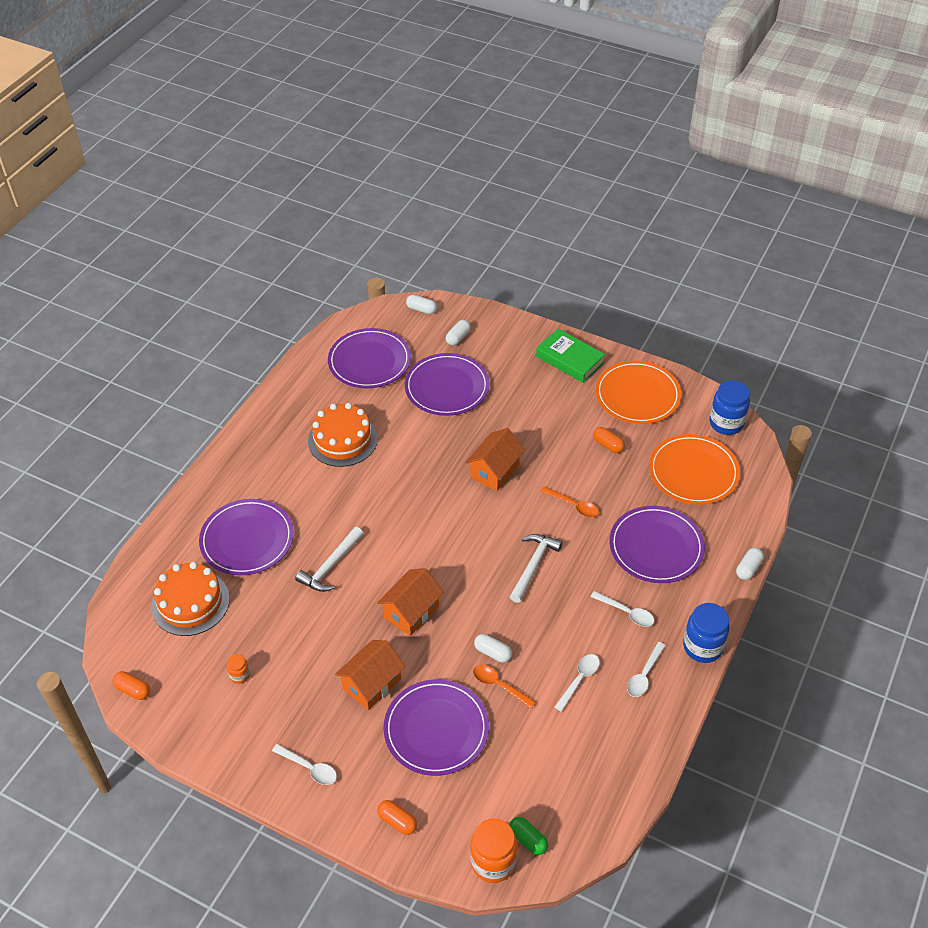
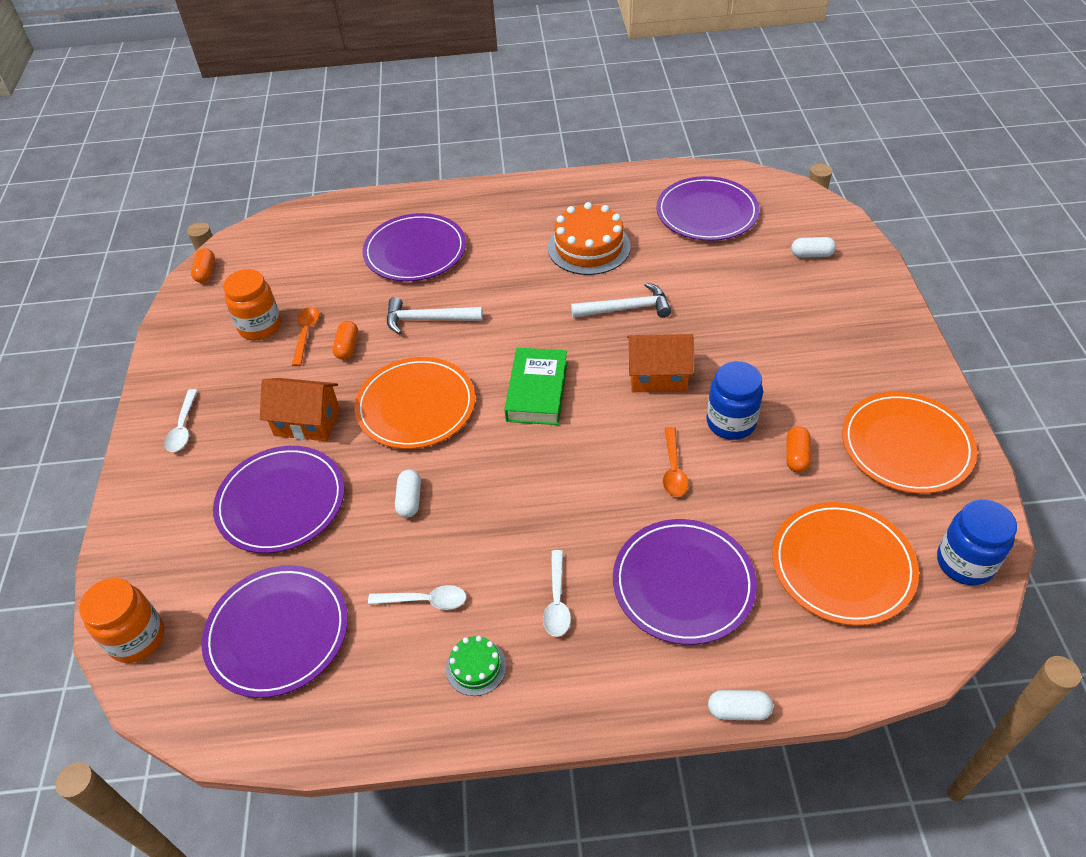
camera: 60 degrees right, 0 degrees up
(190, 602) = (319, 255): orange cake -> none
(240, 675) = (260, 327): orange jar -> orange jar, size x2.01
(397, 821) = (153, 527): orange capsule -> orange capsule (347, 347)
(411, 612) = (416, 406): orange house -> orange plate
(421, 309) = (817, 210): white capsule -> none
(447, 387) = (734, 281): purple plate -> purple plate (277, 632)
(499, 685) = (370, 527): orange spoon -> orange spoon (306, 334)
(528, 839) = (180, 658): green capsule -> none
(534, 565) = (555, 476): white hammer -> white hammer (626, 309)
(570, 359) = (888, 356): green book -> green book (537, 391)
(644, 675) = (476, 667): white spoon -> green cake
(702, 647) = (565, 715): blue jar -> blue jar (731, 423)

